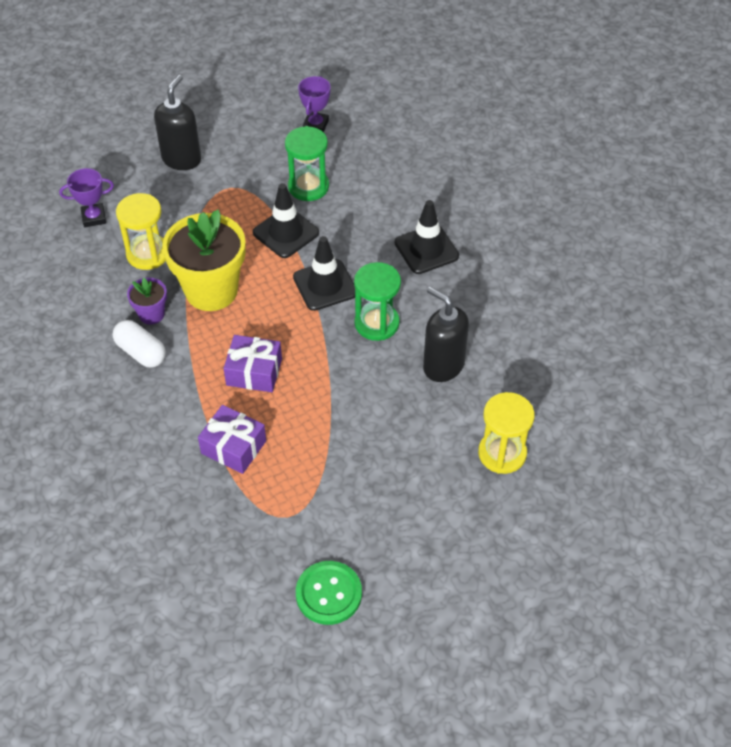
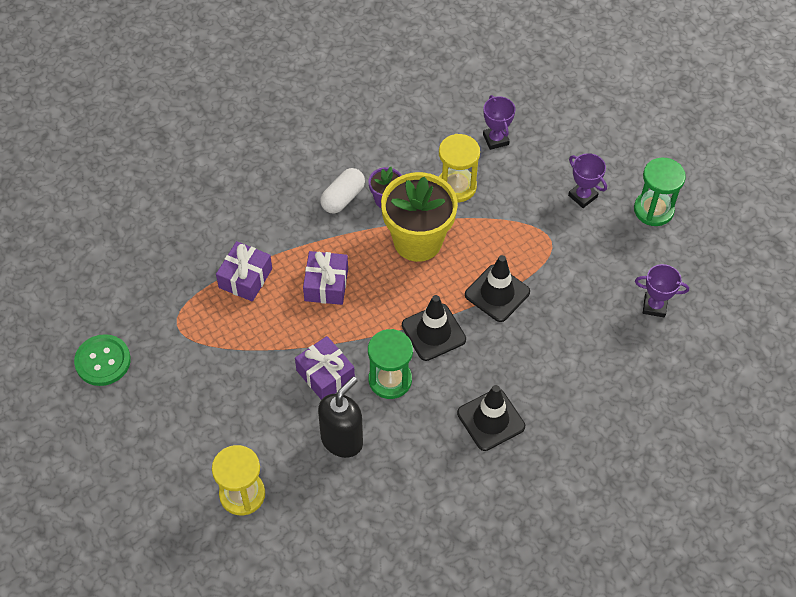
camera: 85 degrees right, 5 degrees up
(182, 159) = (582, 196): black soap dispenser -> purple trophy
(308, 186) = (563, 307): green hourglass -> green hourglass (653, 210)
(366, 377) = (325, 375): none -> purple gift

